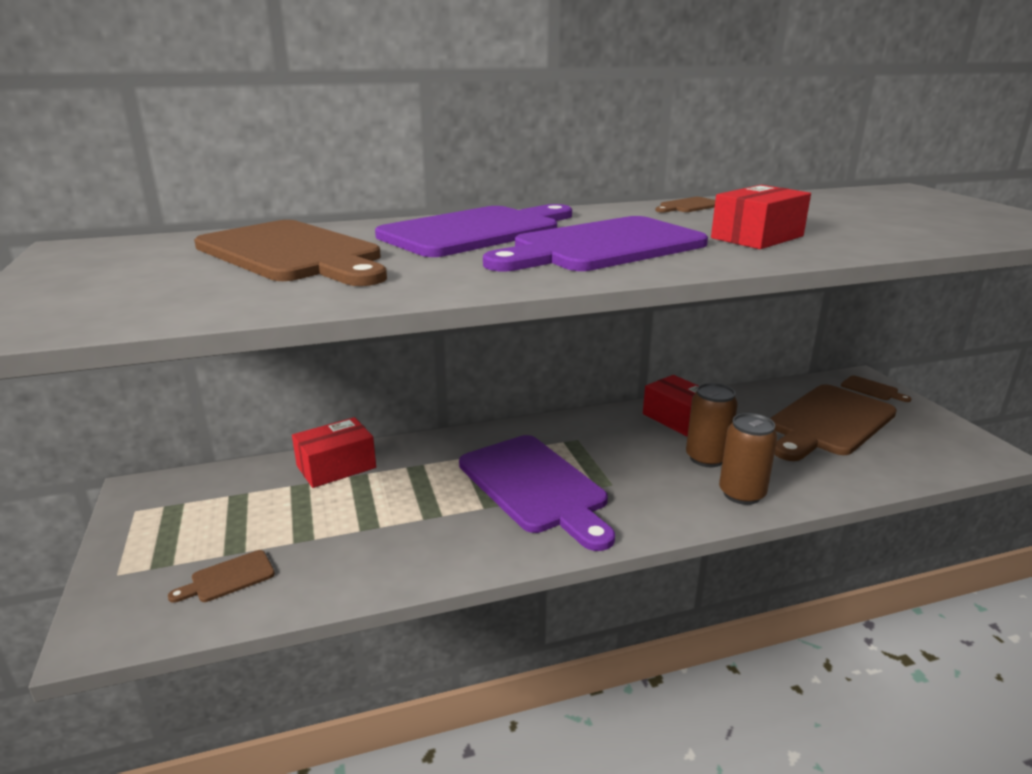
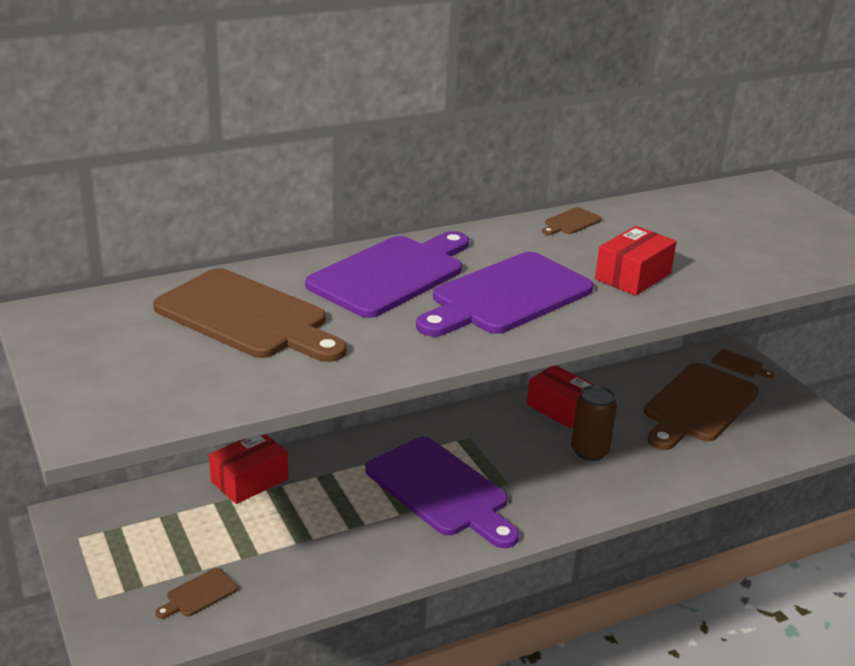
camera: 10 degrees left, 5 degrees up
(742, 494) = (621, 486): brown can -> none

